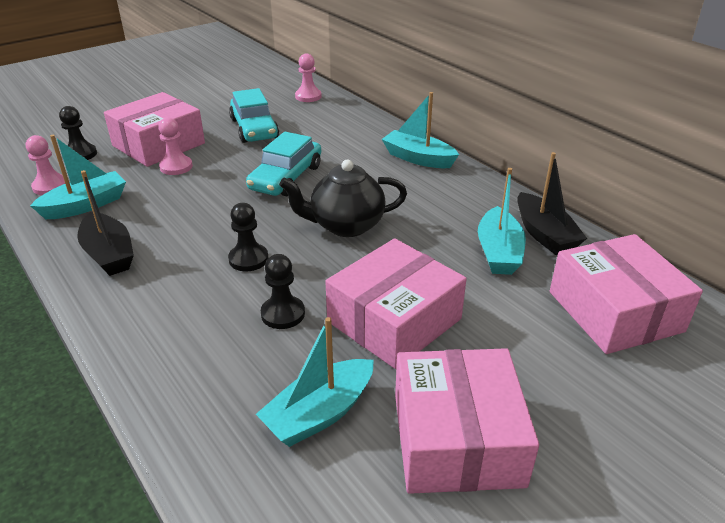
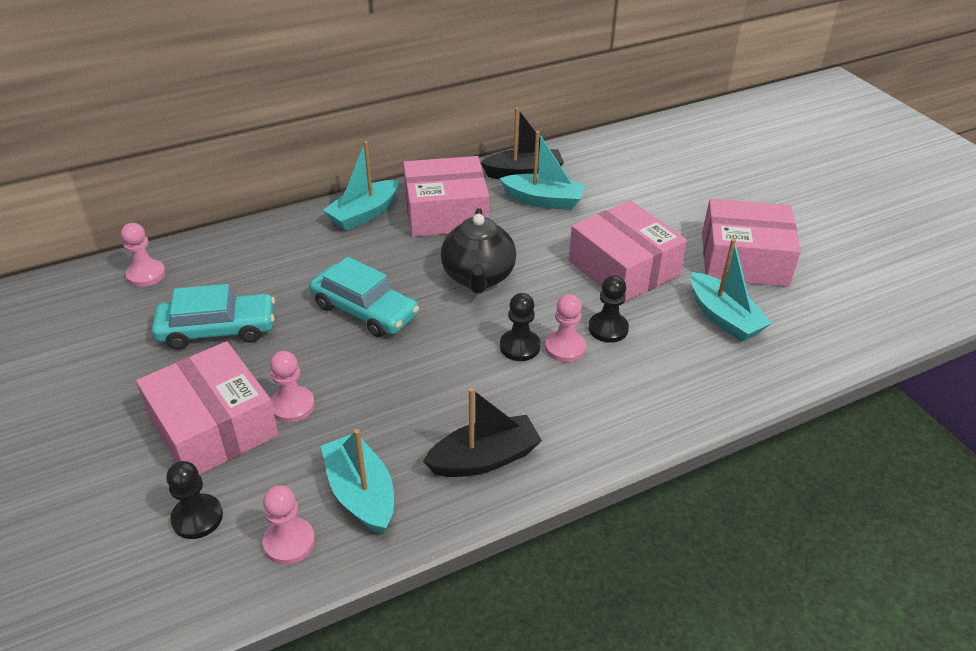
camera: 80 degrees left, 5 degrees up
(249, 286) = (565, 348): none -> pink pawn
(614, 311) = (625, 168): pink box -> pink box (446, 213)

